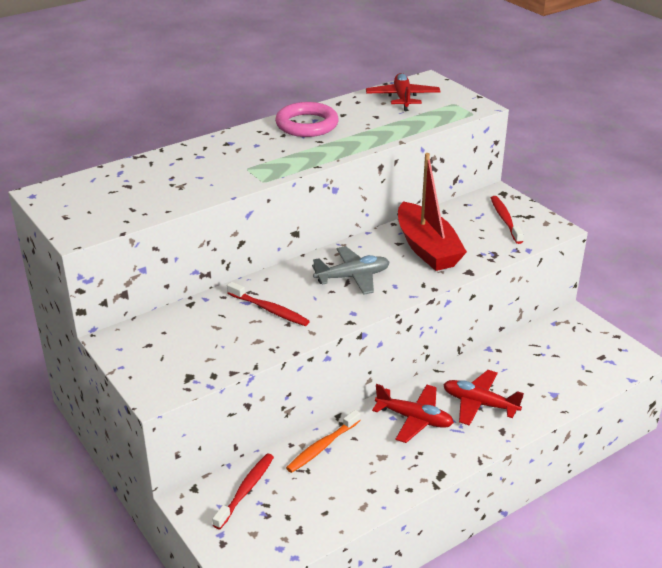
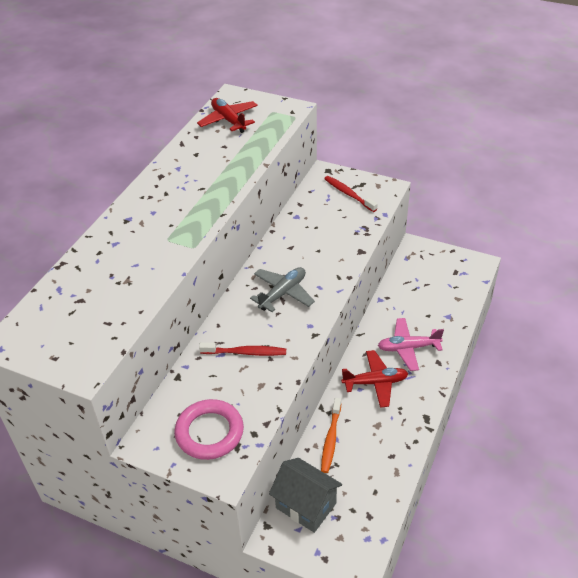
camera: 30 degrees left, 10 degrees up
(246, 490) = (306, 505): red toothbrush -> grey house
(307, 124) = (176, 175): pink ring -> pink ring (209, 432)
(427, 248) = (315, 243): red boat -> none
(479, 404) = (408, 348): red plane -> pink plane

